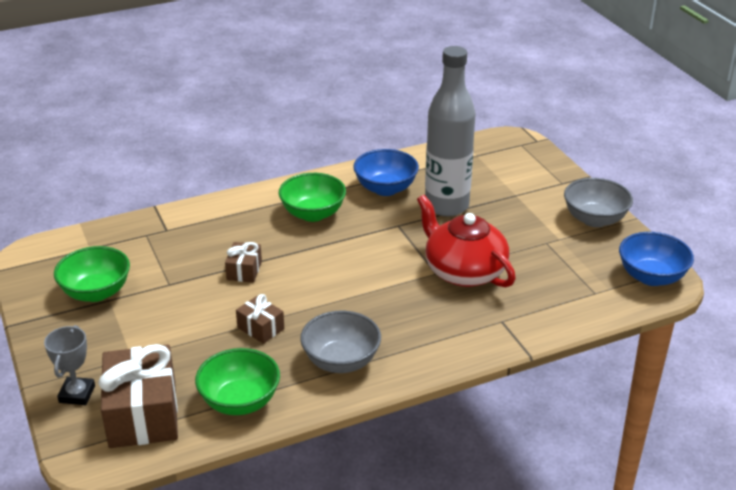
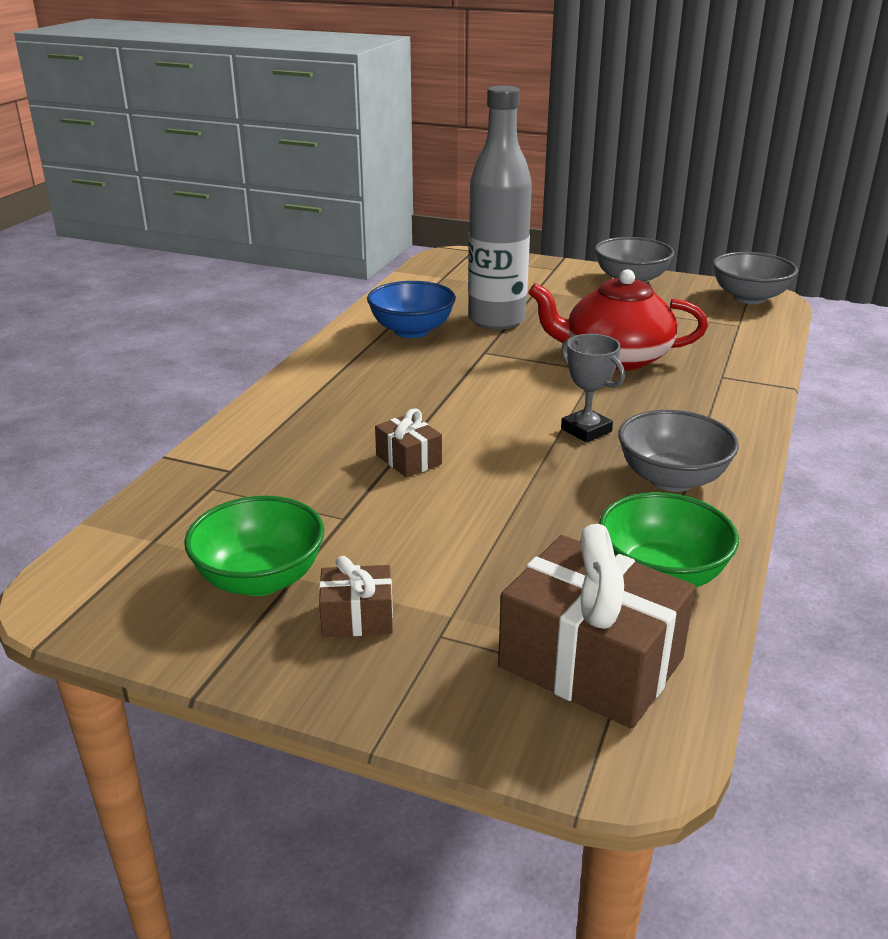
camera: 45 degrees left, 5 degrees down
(77, 394) = (465, 703): grey trophy -> grey trophy (586, 430)
(260, 328) = (537, 498): brown gift -> brown gift (357, 617)
(313, 214) = (380, 379): green bowl -> none
(651, 277) = (749, 298): blue bowl -> grey bowl

